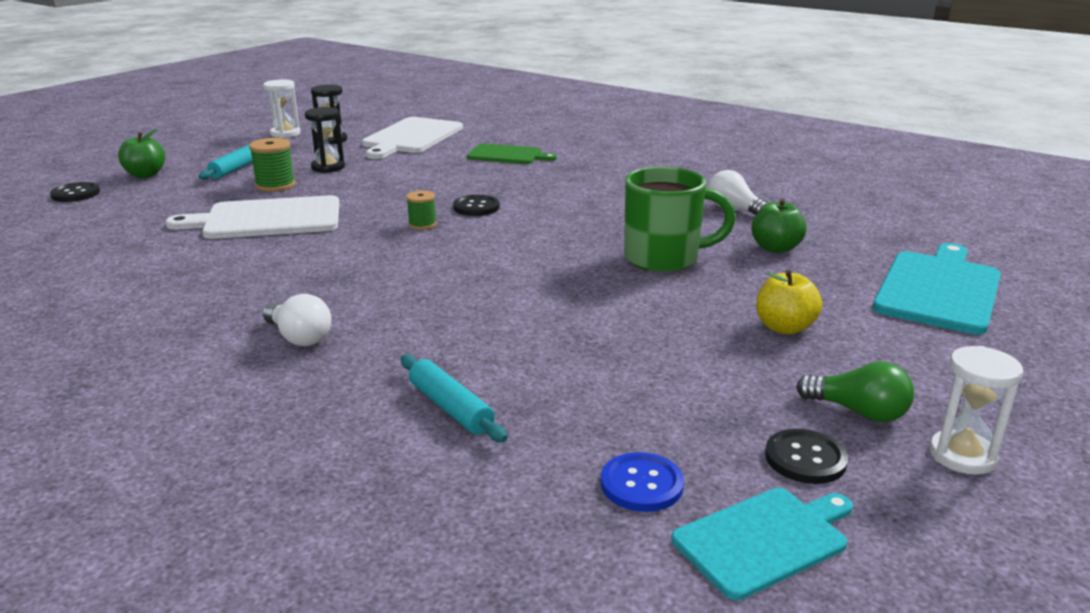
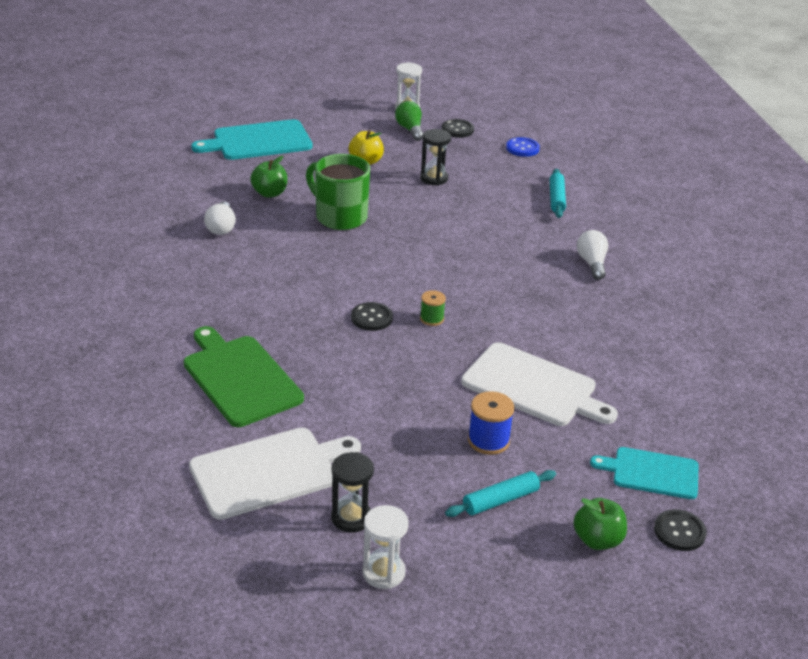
camera: 140 degrees left, 10 degrees up
(275, 185) = (488, 440): green spool -> blue spool
(328, 167) = (415, 449): black hourglass -> black hourglass (434, 178)
(507, 155) = (240, 378): green cutting board -> green cutting board, size x1.56
(764, 539) = (508, 123): turquoise cutting board -> turquoise cutting board (651, 473)

